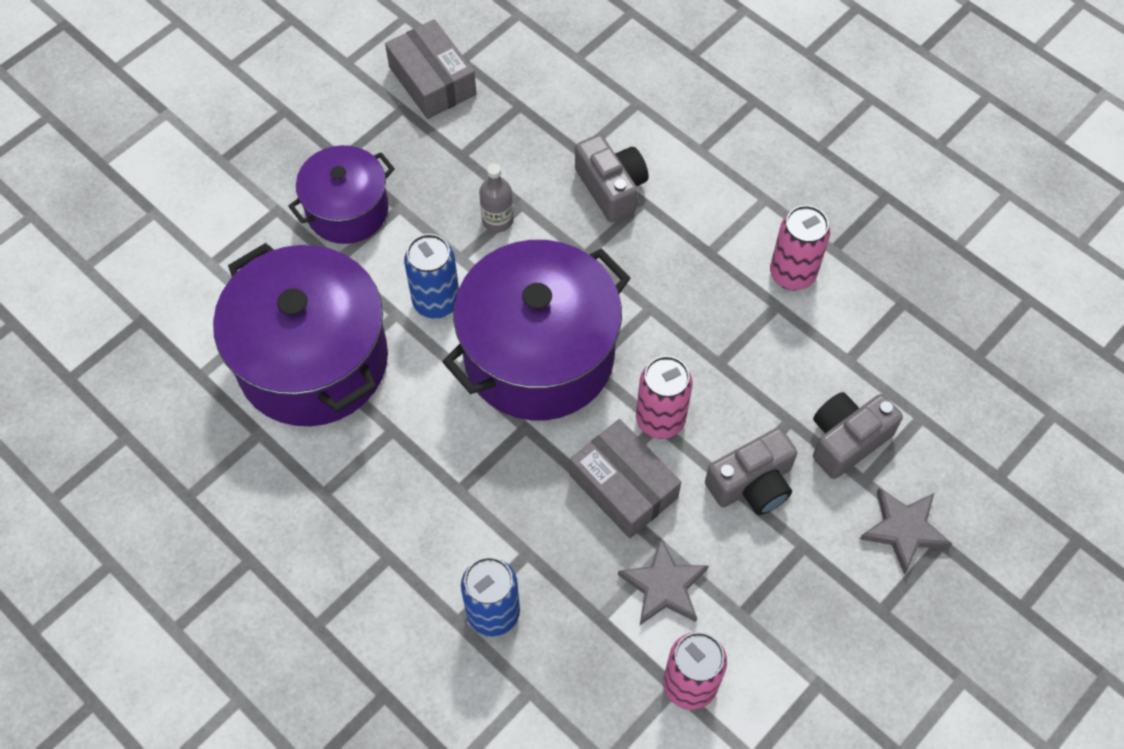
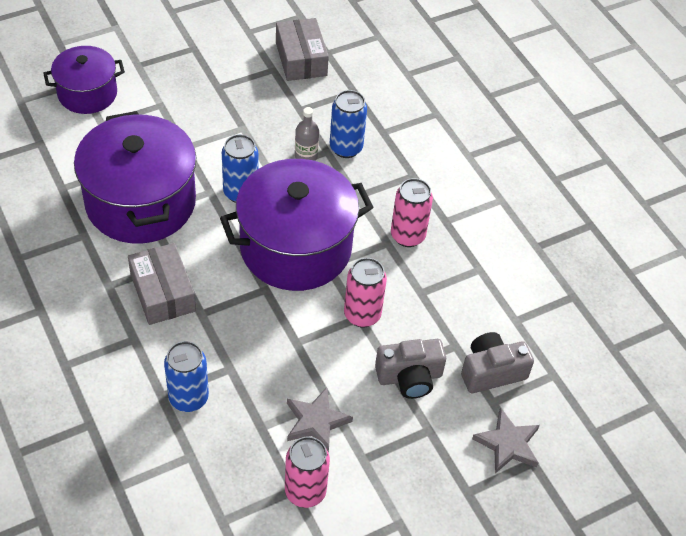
camera: 15 degrees right, 10 degrees down
(347, 210) = (207, 119): purple pot -> purple pot (87, 93)
(543, 191) = (346, 148): none -> blue can
(611, 188) = (394, 160): grey camera -> none
(623, 486) = (317, 348): grey box -> grey box (163, 292)
(792, 274) = (499, 253): pink can -> pink can (407, 236)

